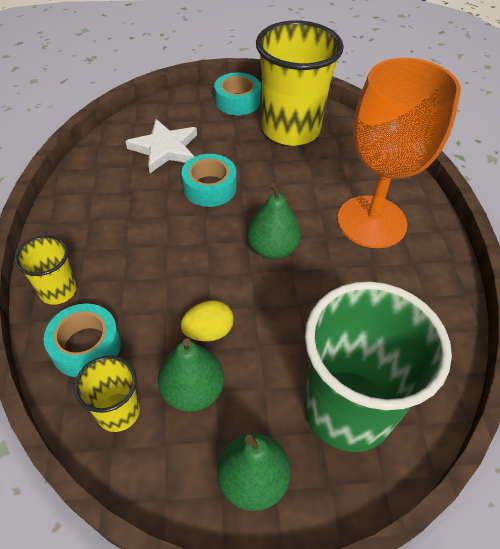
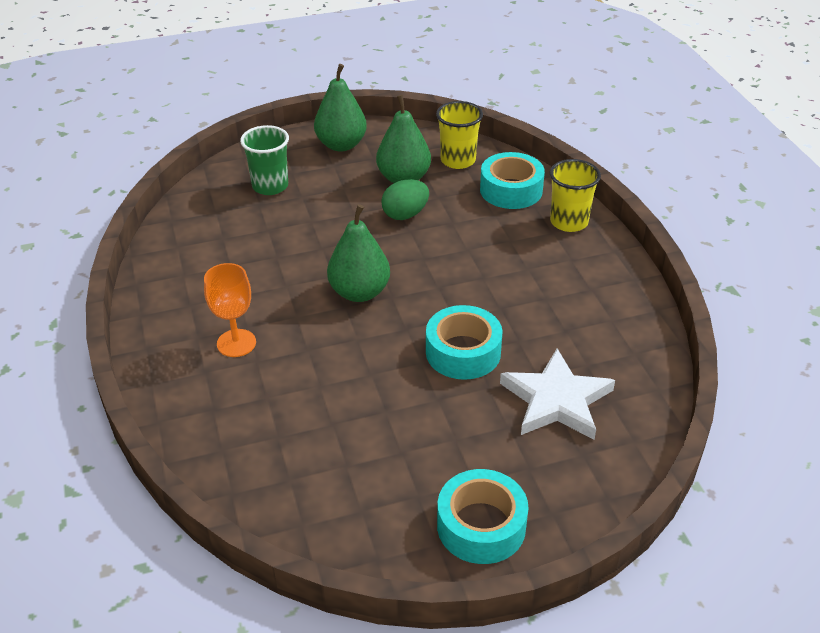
camera: 170 degrees right, 10 degrees down
(208, 332) = (405, 214): yellow egg -> green egg
(290, 130) = (367, 476): yellow cup -> none
(348, 409) = (270, 186): green cup -> green cup, size x0.48
(371, 221) = (236, 343): orange goblet -> orange goblet, size x0.43

